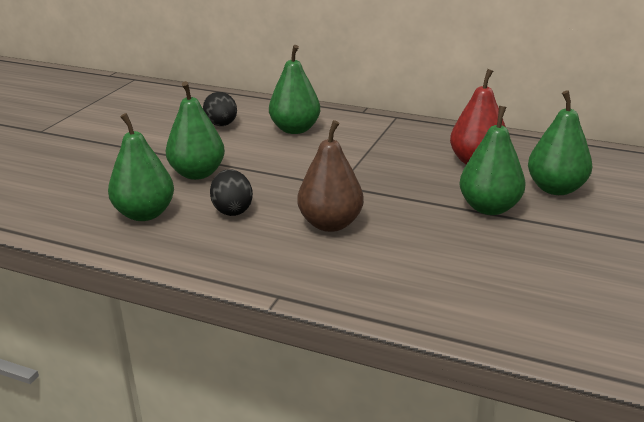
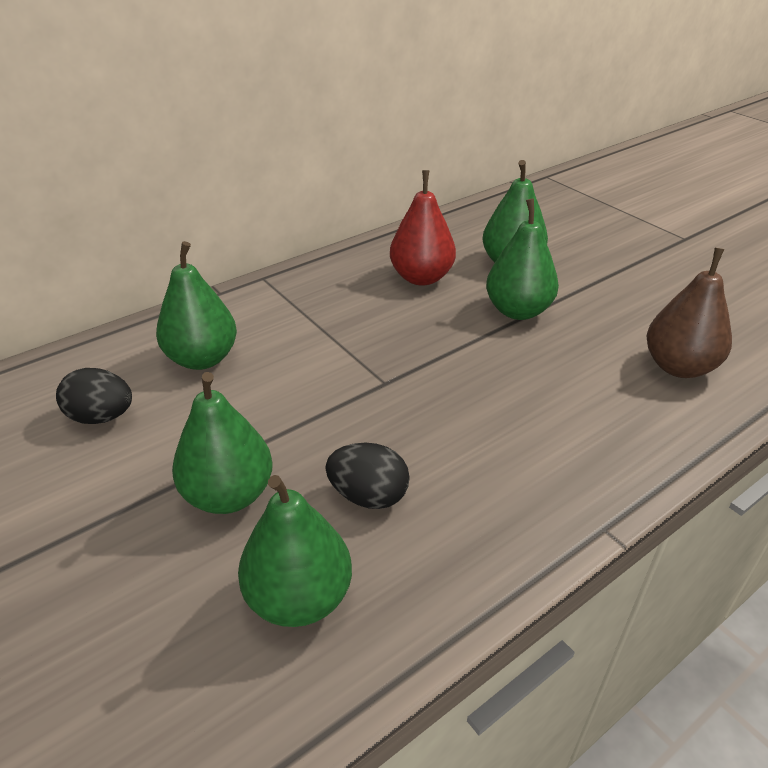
camera: 60 degrees left, 10 degrees up
(330, 224) = (471, 424): brown pear -> brown pear (679, 367)

